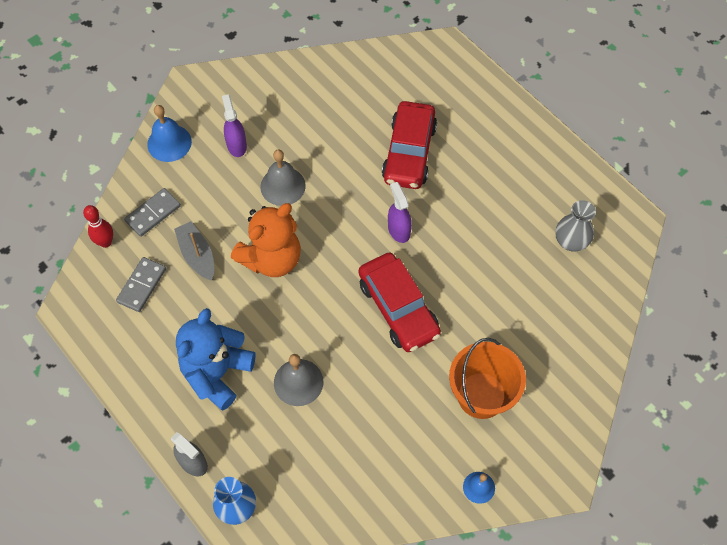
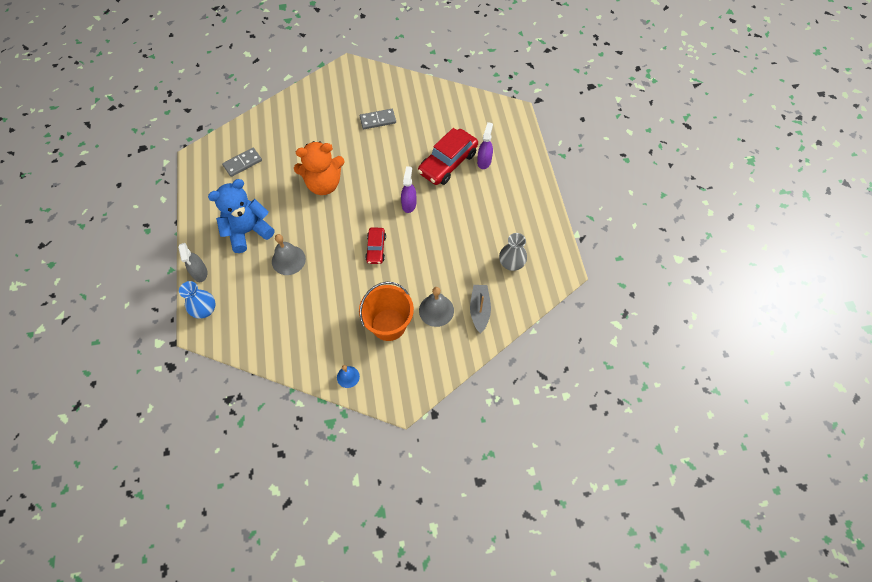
camera: 30 degrees right, 0 degrees up
(105, 242) = (240, 130): red bowling pin -> none
(153, 213) = (277, 127): grey domino -> grey domino (378, 120)
(169, 143) = (313, 93): blue bell -> none
(197, 255) = (284, 162): grey boat -> grey boat (479, 310)
(236, 145) = (350, 112): purple spray bottle -> purple spray bottle (484, 161)
(283, 186) = (359, 146): grey bell -> grey bell (436, 310)
(398, 308) = (376, 248): red car -> red car, size x0.56

